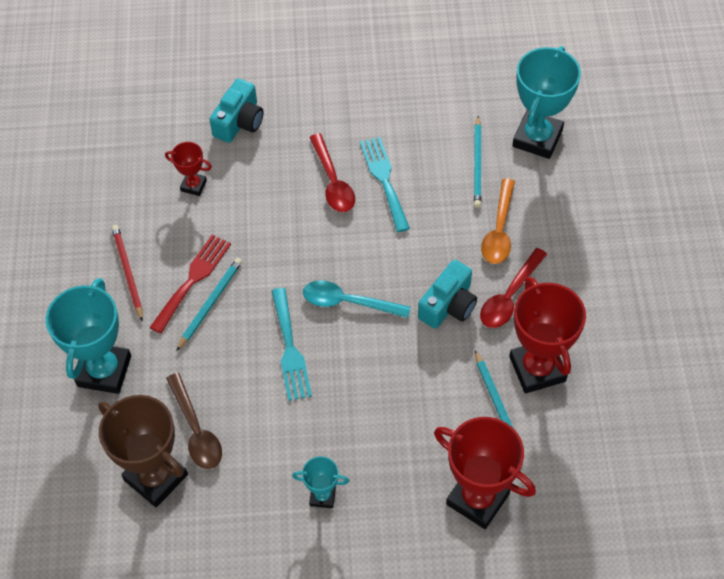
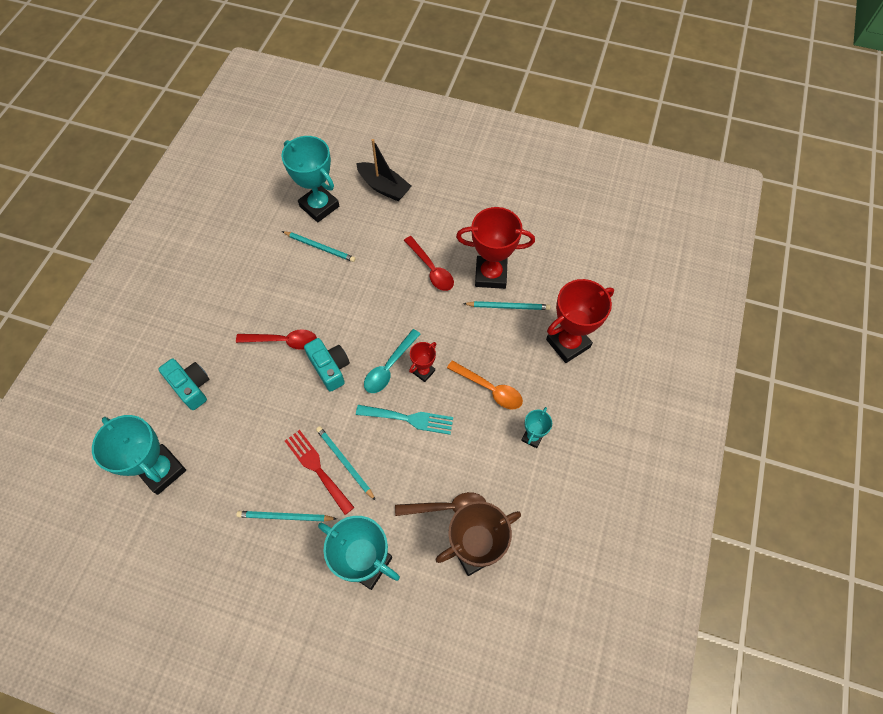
camera: 70 degrees left, 5 degrees up
(127, 272) = (285, 517): red pencil -> turquoise pencil
(137, 141) = (162, 470): none -> turquoise trophy
(193, 185) = (231, 440): red trophy -> red trophy (423, 372)
(384, 179) = (300, 308): turquoise fork -> none
(448, 305) = (421, 306): turquoise camera -> turquoise camera (330, 368)
(499, 230) = (378, 255): orange spoon -> orange spoon (489, 389)
(607, 195) = (384, 187): none -> black boat

